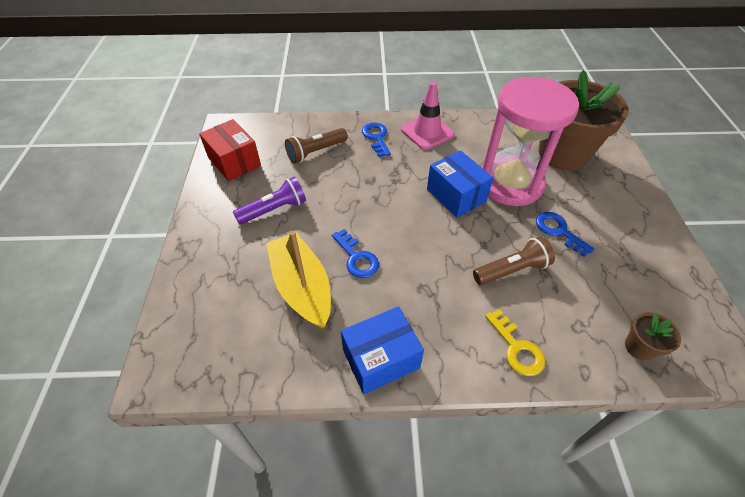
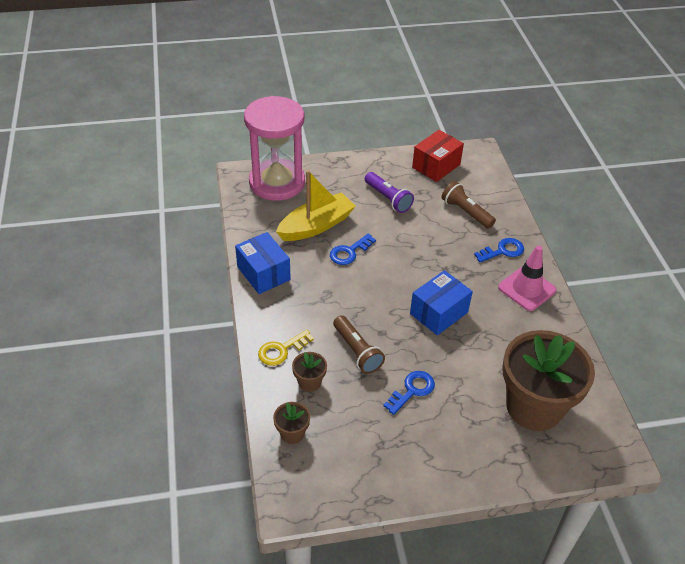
camera: 80 degrees right, 5 degrees down
(510, 183) = (469, 355): pink hourglass -> pink hourglass (277, 182)
(562, 322) = (309, 382): none -> brown flower pot

